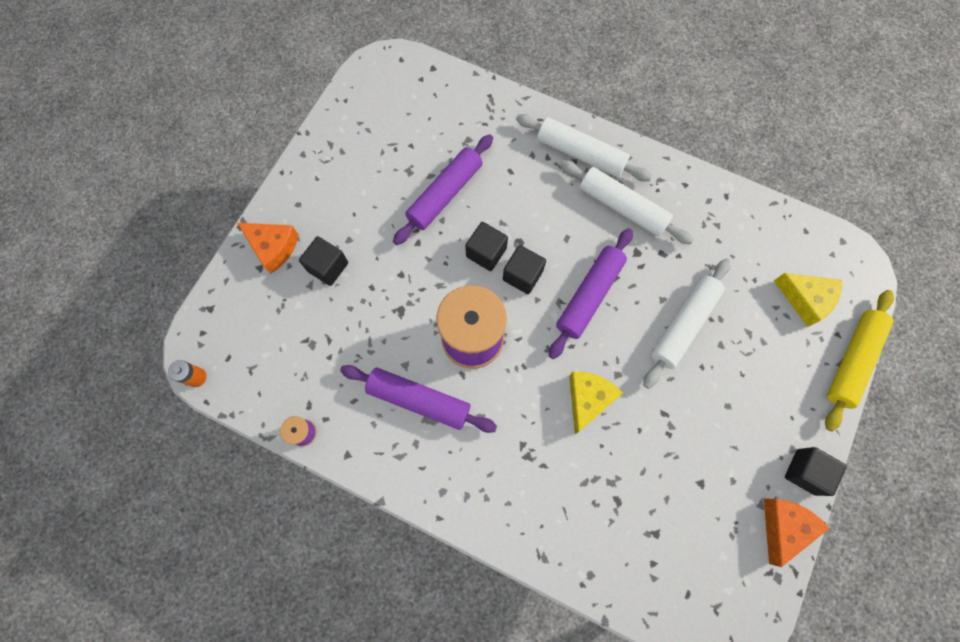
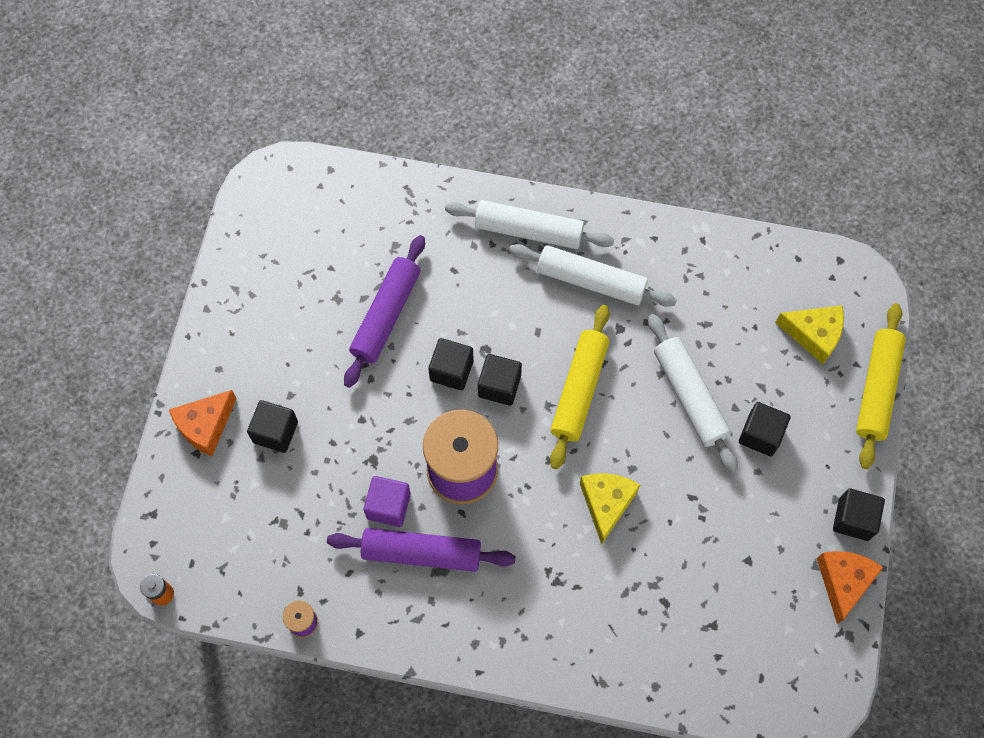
camera: 15 degrees left, 5 degrees down
(273, 247) = (205, 426): orange cheese -> orange cheese turned 120 degrees clockwise
(402, 353) = (388, 506): none -> purple cube
(589, 296) = (579, 390): purple rolling pin -> yellow rolling pin
(683, 325) = (689, 396): white rolling pin -> white rolling pin turned 45 degrees counterclockwise
(738, 374) = (760, 435): none -> black cube

